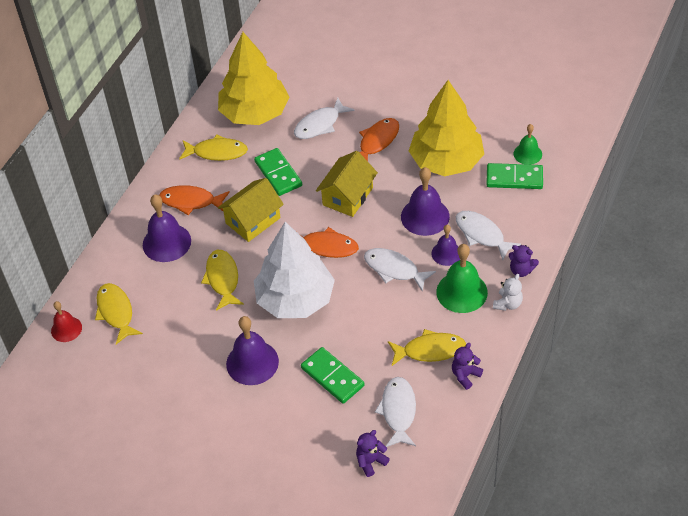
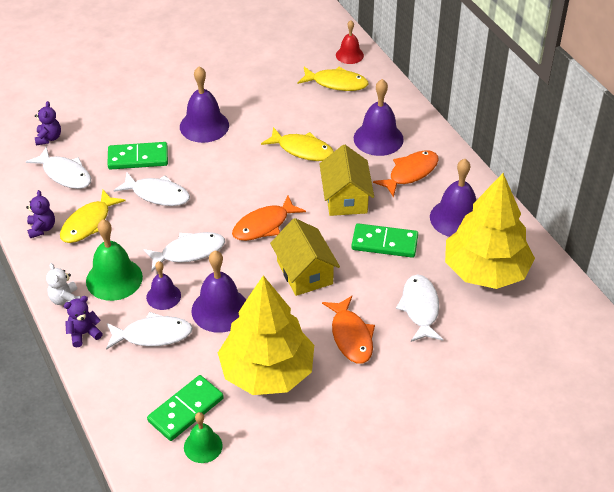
camera: 125 degrees right, 5 degrees down
(217, 152) = (456, 218): yellow fish -> purple bell
(295, 299) = (233, 178): white tree -> none
(358, 332) = (157, 194): none -> white fish

